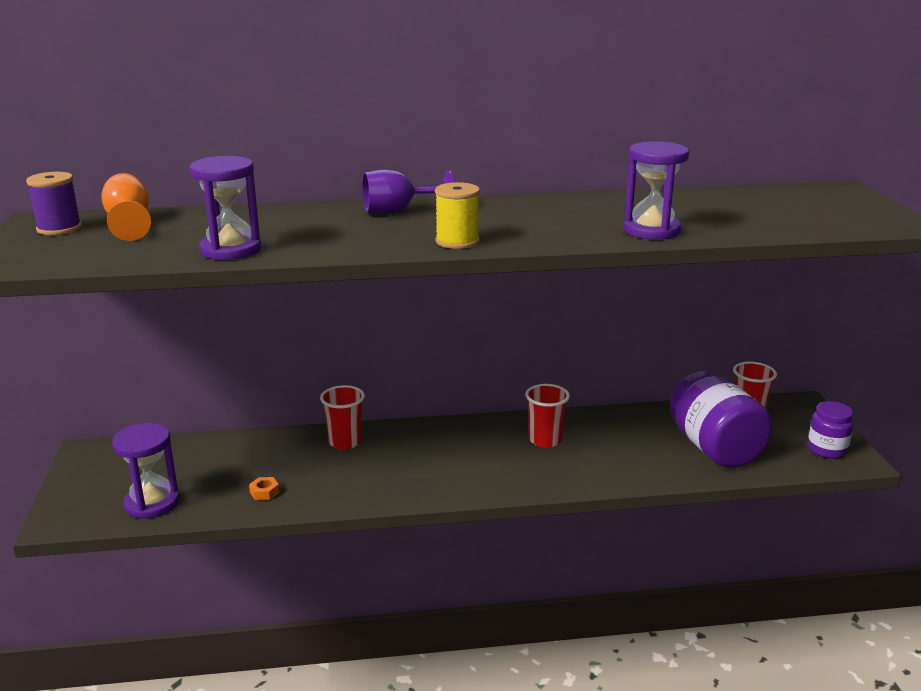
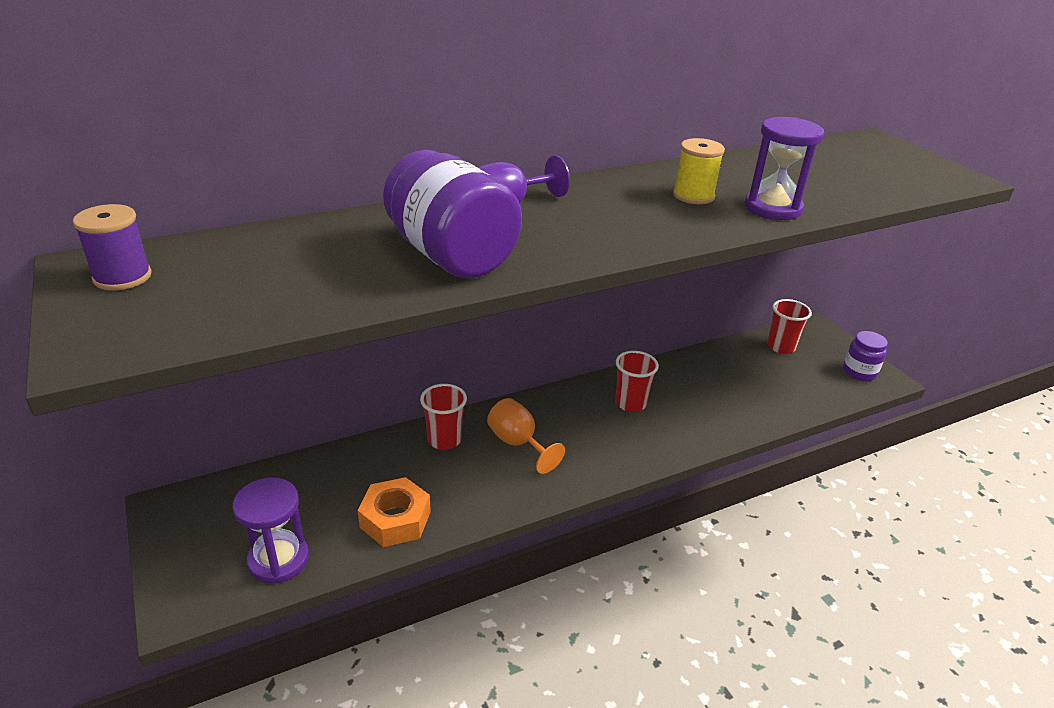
camera: 20 degrees left, 10 degrees up
(129, 223) = (210, 257): orange goblet -> orange goblet (518, 443)
(231, 250) = (372, 287): purple hourglass -> none
(264, 492) = (395, 519): orange nut -> orange nut, size x2.29
(457, 241) = (607, 244): yellow spool -> yellow spool (693, 196)
(715, 448) = (774, 386): purple jar -> purple jar (451, 256)

